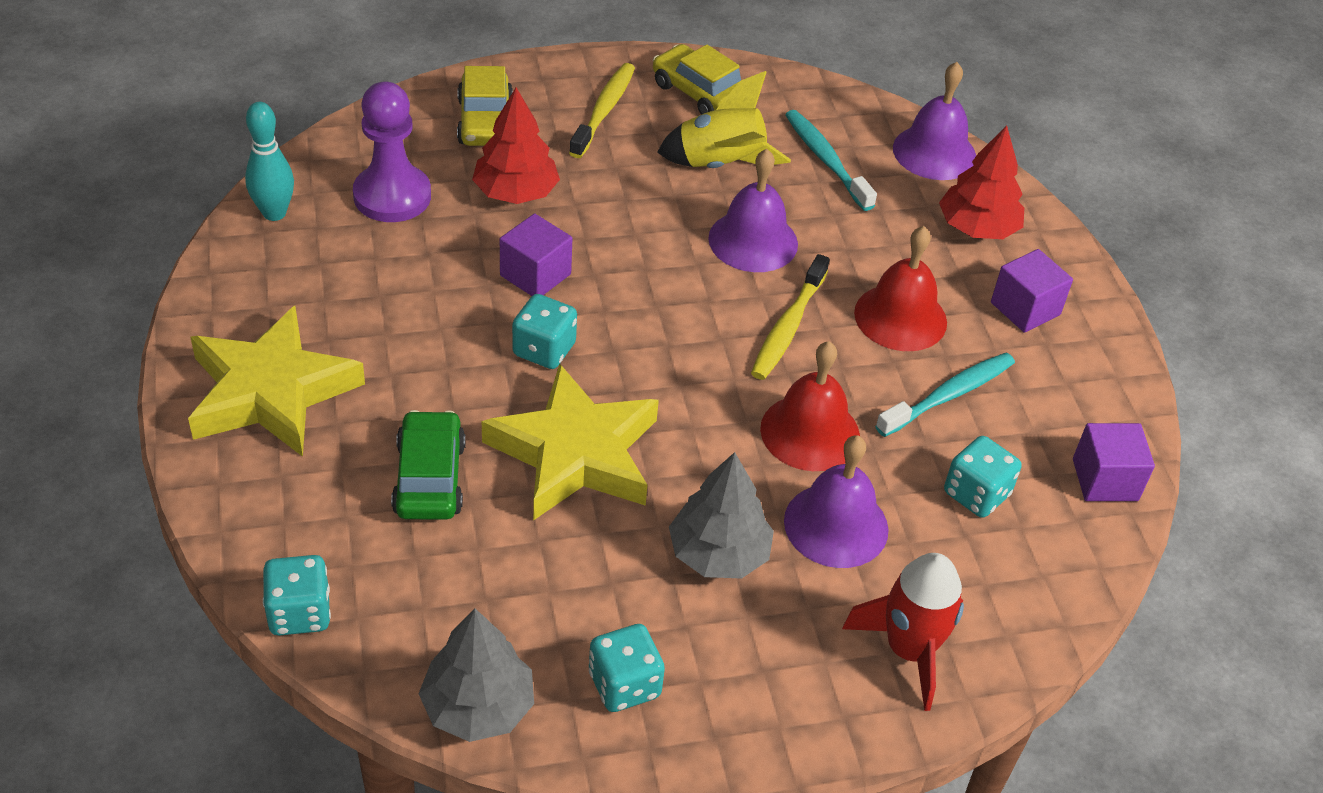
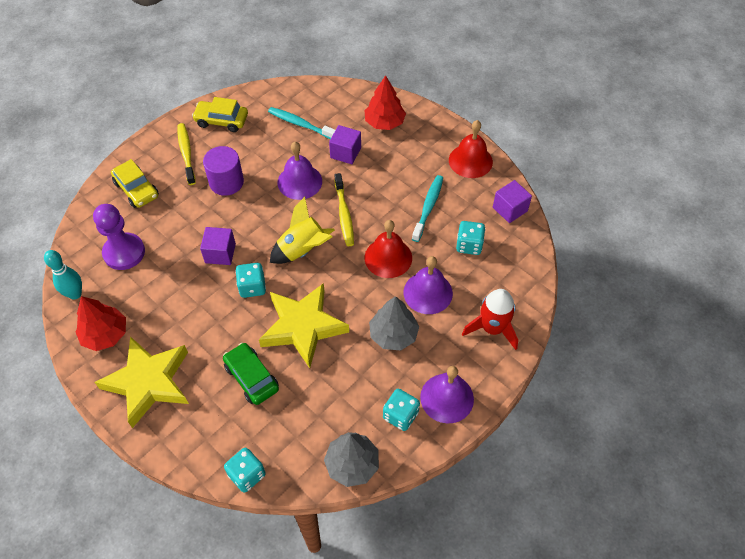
camera: 30 degrees left, 10 degrees up
(515, 193) = (179, 218): red tree -> red tree (105, 334)
(632, 181) = (226, 182): none -> purple cylinder
(721, 165) = (258, 152): yellow rocket -> yellow rocket (302, 250)
(900, 317) = (384, 183): red bell -> red bell (470, 161)
(934, 152) = (342, 95): purple bell -> purple bell (447, 398)
(1025, 309) = (429, 150): purple cube -> purple cube (345, 153)

